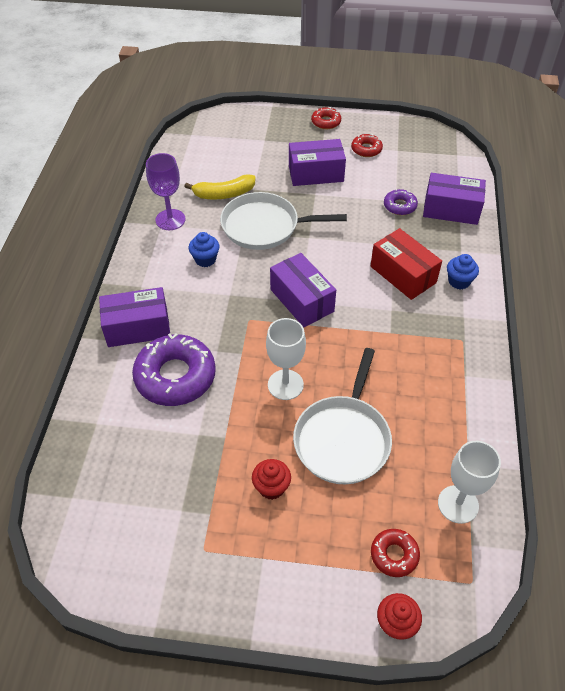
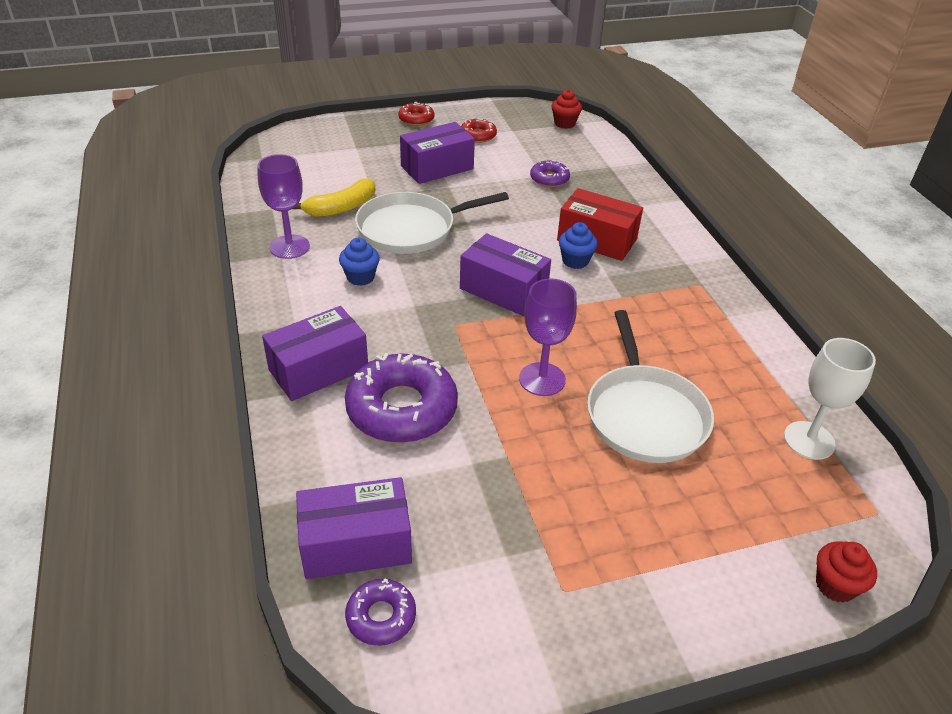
camera: 25 degrees left, 10 degrees down
(82, 522) = (381, 616): none -> purple donut
(271, 487) = (599, 491): red cupcake -> red cupcake (564, 123)
(285, 385) = (542, 379): white goblet -> purple goblet
(394, 555) = (782, 514): red donut -> none
(451, 209) = (604, 171): purple box -> purple box (356, 544)
(459, 281) = (658, 233): blue cupcake -> blue cupcake (575, 261)

